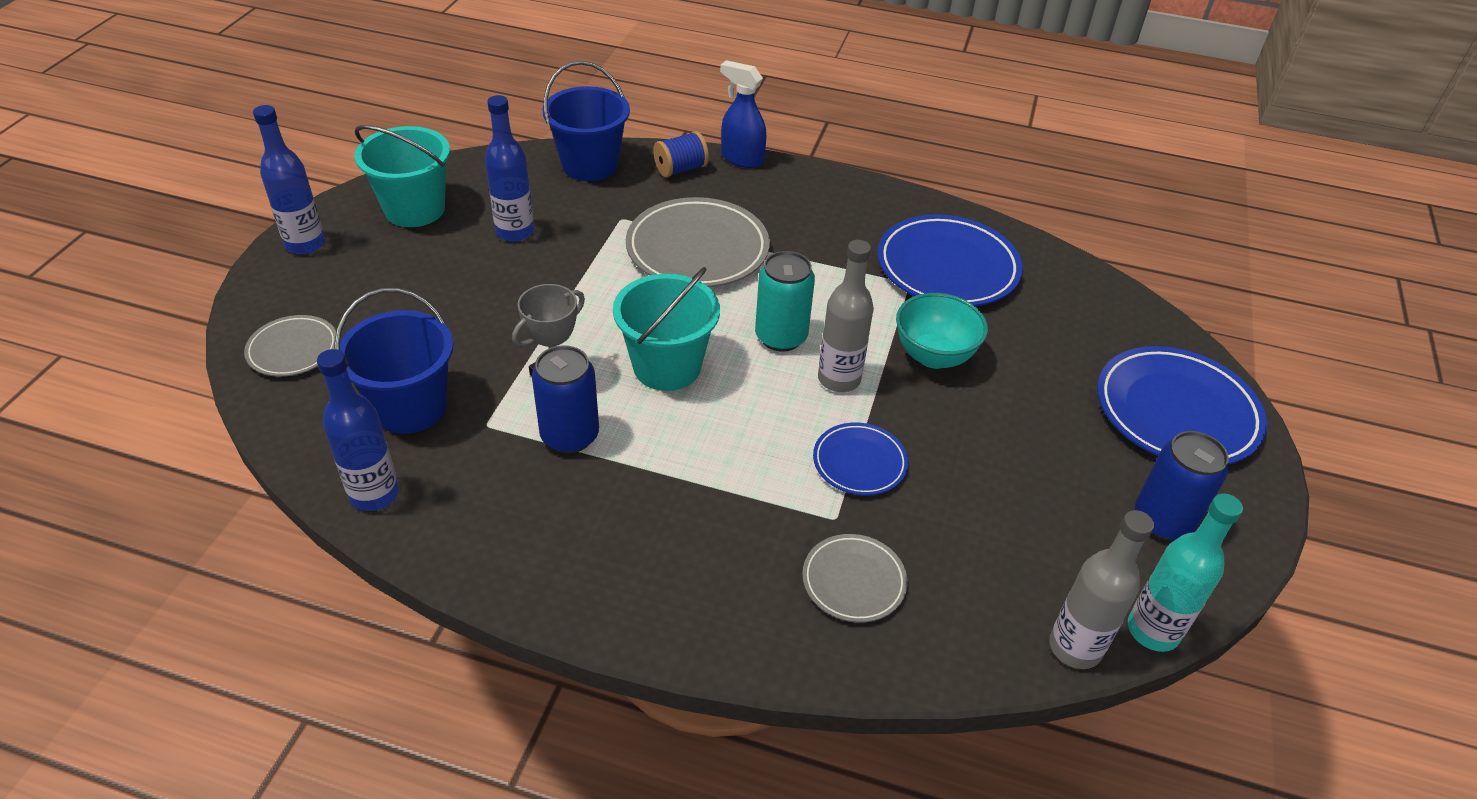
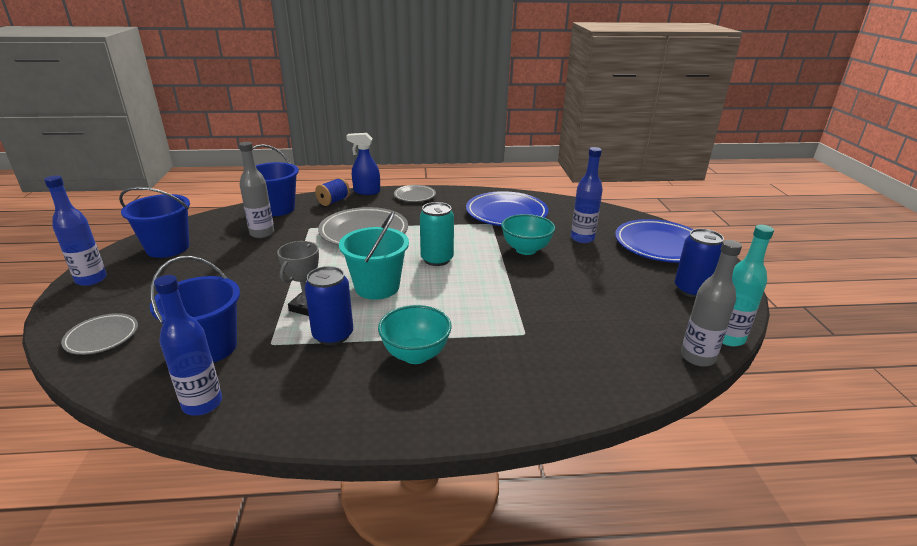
camera: 20 degrees left, 15 degrees down
(414, 209) = (168, 248): turquoise bucket -> blue bucket
(515, 231) = (243, 245): blue bottle -> blue bottle (582, 238)
(663, 505) = (415, 354): none -> turquoise bowl
(839, 379) = (482, 270): grey bottle -> grey bottle (262, 233)
(853, 581) = (556, 361): grey plate -> grey plate (415, 196)
(859, 462) = (519, 304): blue plate -> none

